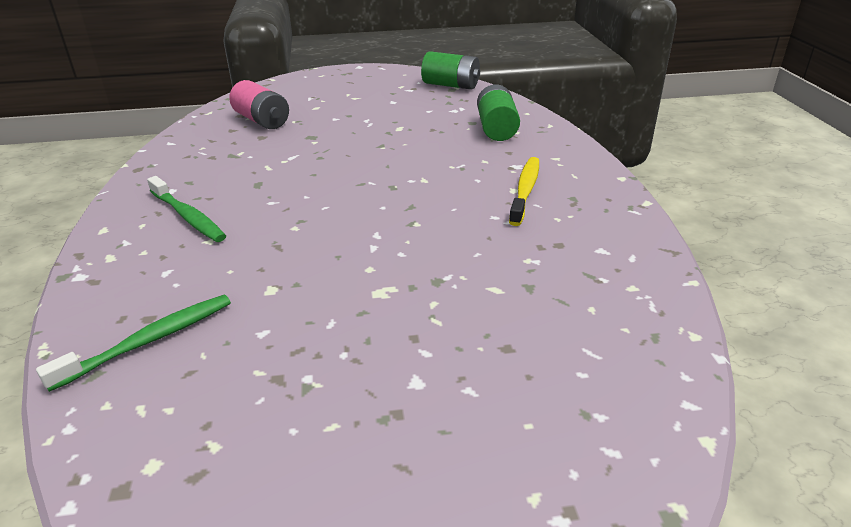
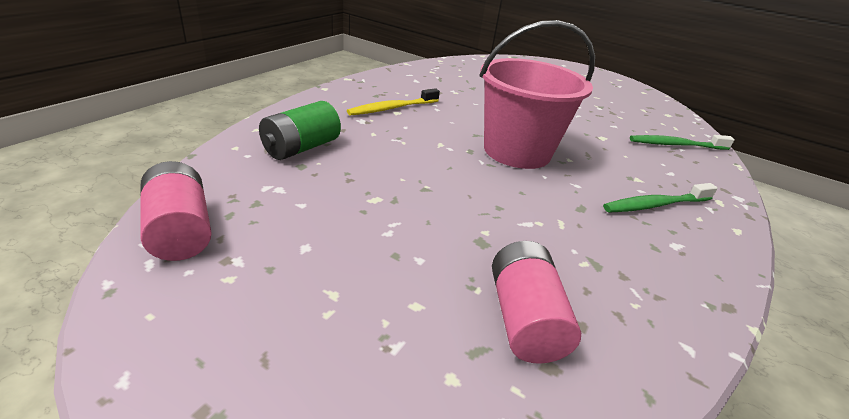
camera: 145 degrees left, 0 degrees up
(188, 216) = (655, 205): green toothbrush -> green toothbrush turned 105 degrees counterclockwise
(352, 207) = (517, 151): none -> pink bucket
(451, 85) = (180, 230): green battery -> pink battery

